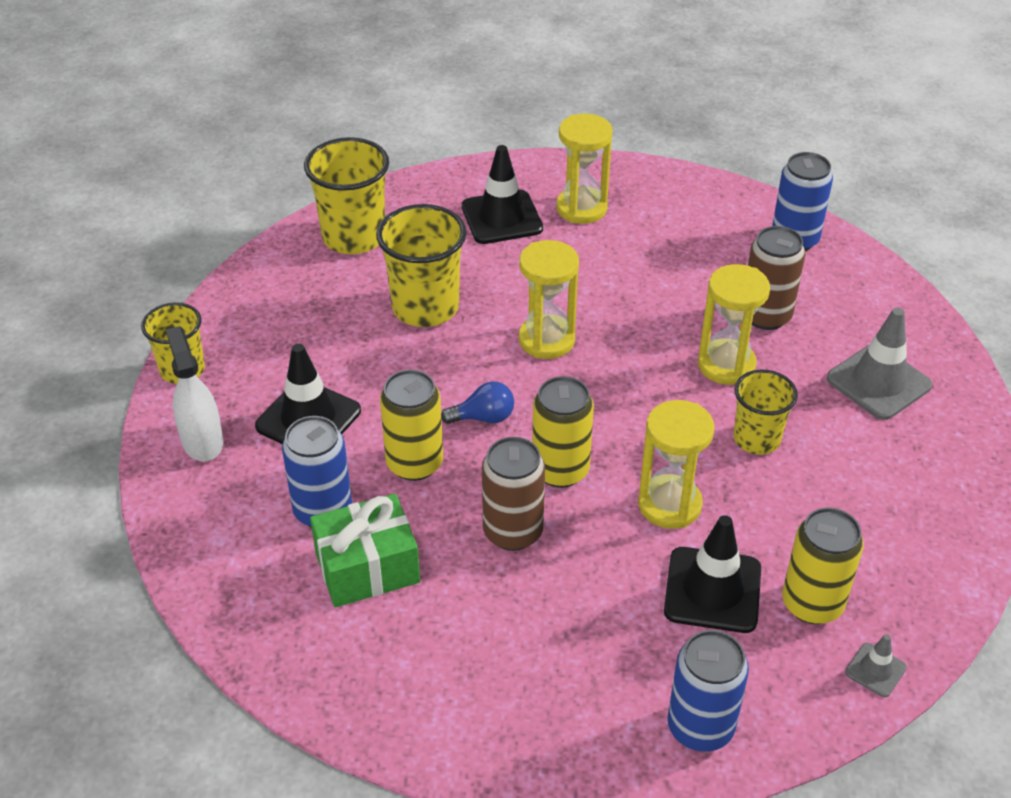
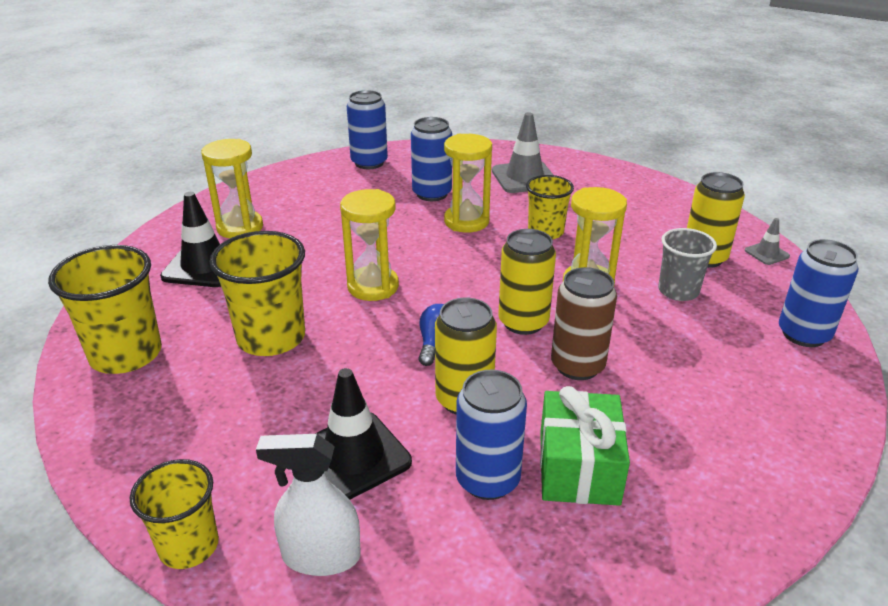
camera: 65 degrees left, 10 degrees down
(712, 590) = (678, 291): black traffic cone -> grey cup
(766, 316) = (432, 194): brown can -> blue can

